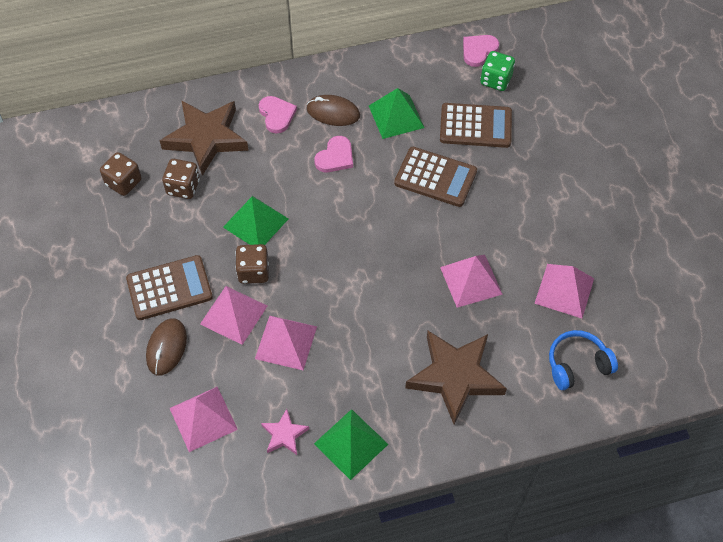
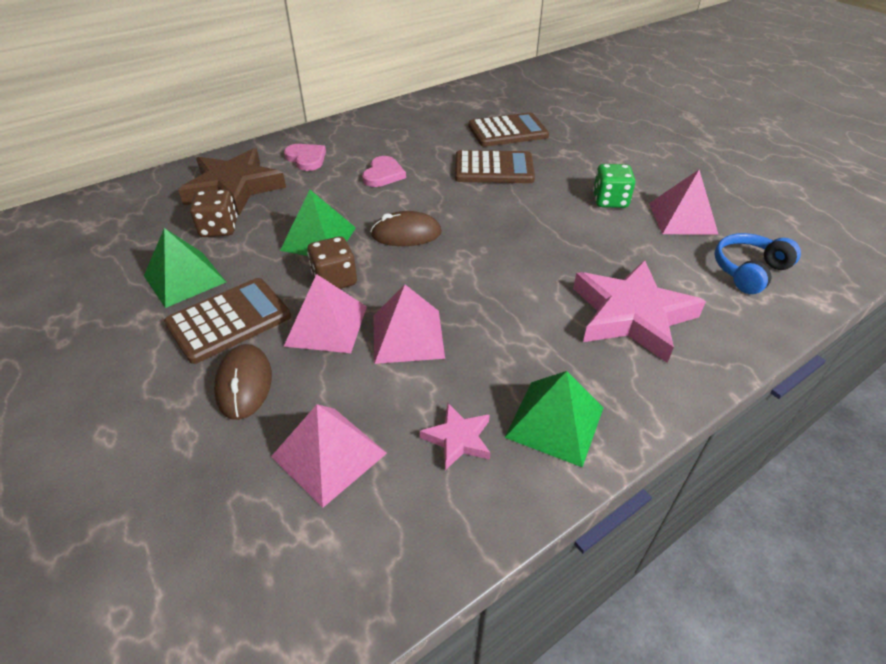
camera: 20 degrees left, 15 degrees down
(123, 182) = (141, 239): brown dice -> none
(333, 112) = (364, 147): brown mouse -> brown mouse (406, 234)
(396, 116) = (429, 138): green pyramid -> green pyramid (185, 278)
(455, 376) = (631, 315): brown star -> pink star
(471, 280) = (584, 231): pink pyramid -> none
(478, 51) = (477, 91): pink heart -> none
(496, 80) = (505, 104): green dice -> green dice (610, 201)

